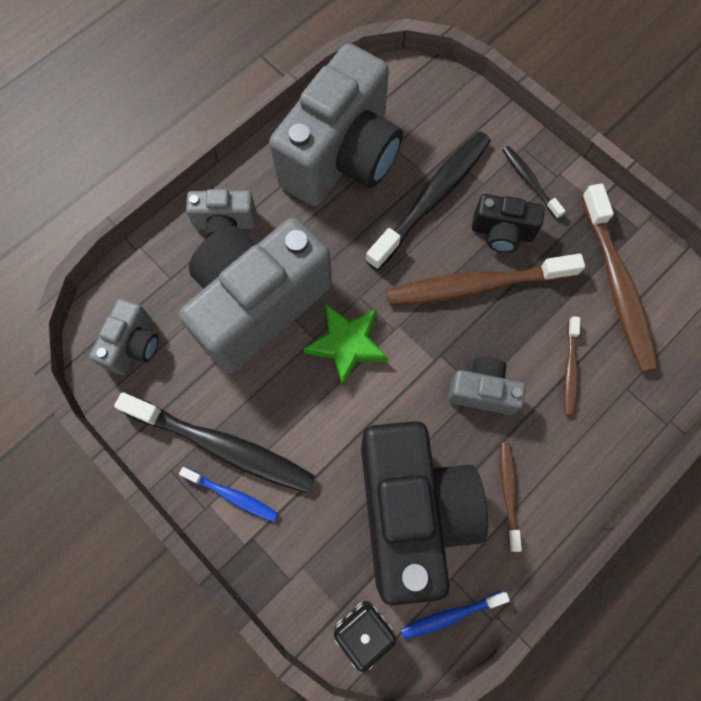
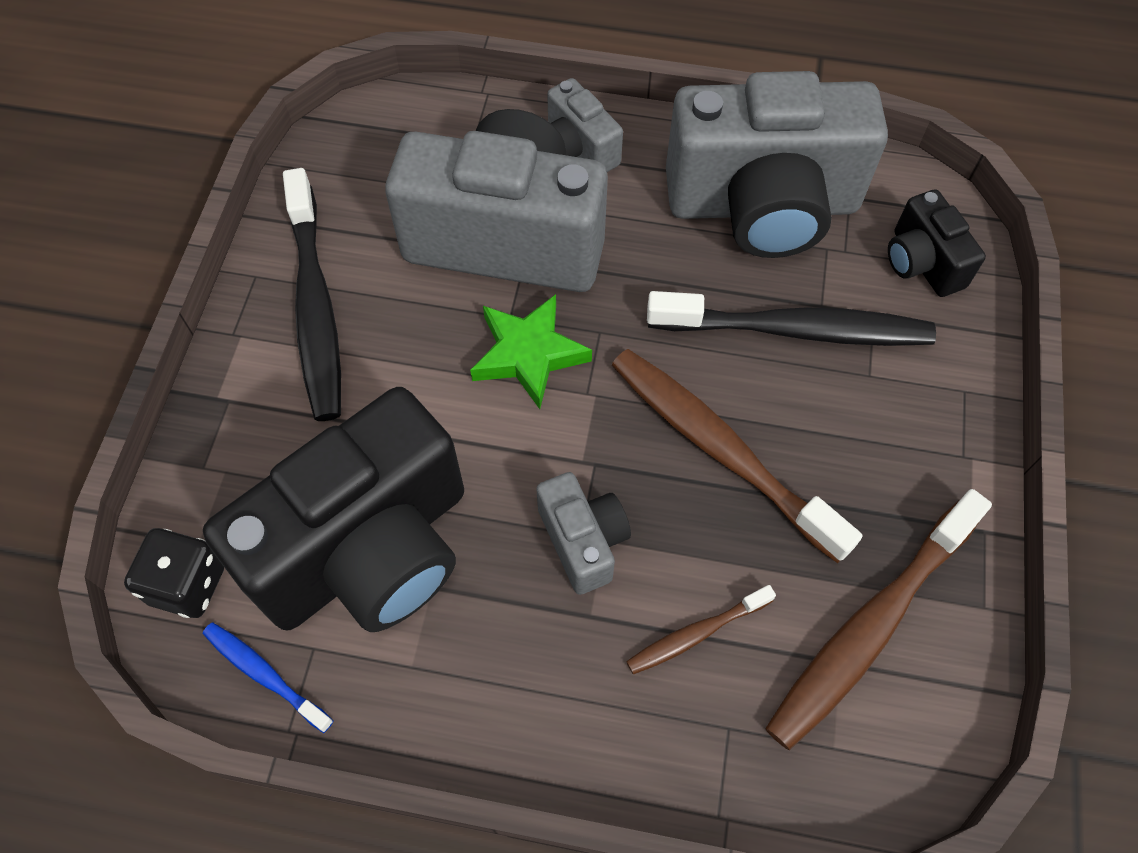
camera: 55 degrees right, 10 degrees down
(134, 345) = (372, 157): grey camera -> none
(232, 496) = (264, 350): blue toothbrush -> none
(502, 232) = (821, 436): black camera -> black camera (922, 262)
(508, 492) = (469, 653): brown toothbrush -> none
(529, 181) = (924, 427): black toothbrush -> none

